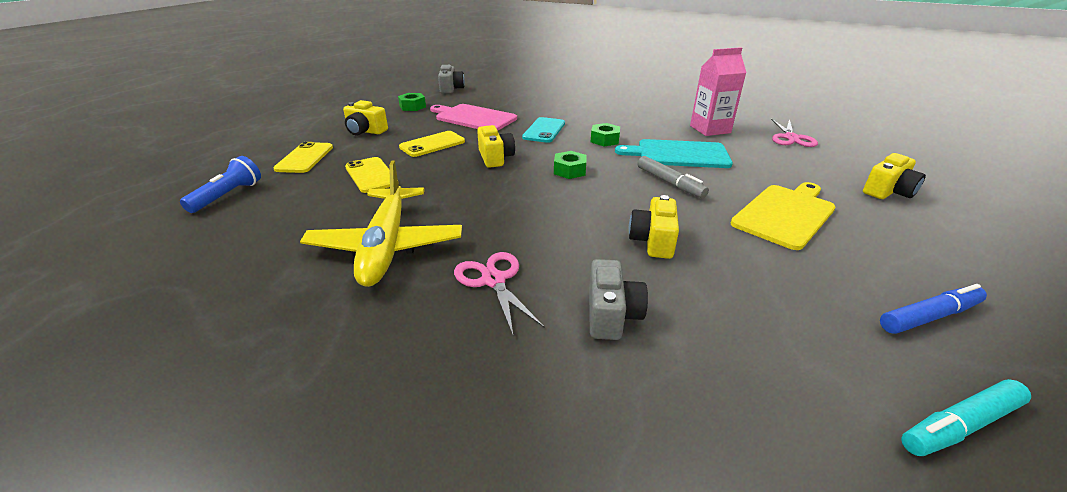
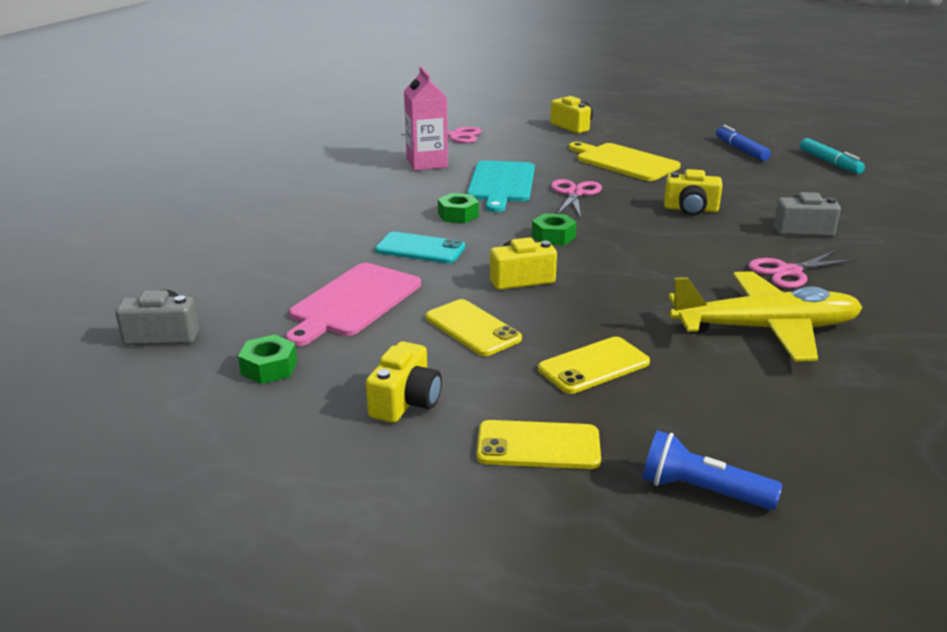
camera: 90 degrees left, 5 degrees down
(670, 183) = (574, 194): grey marker -> pink scissors

